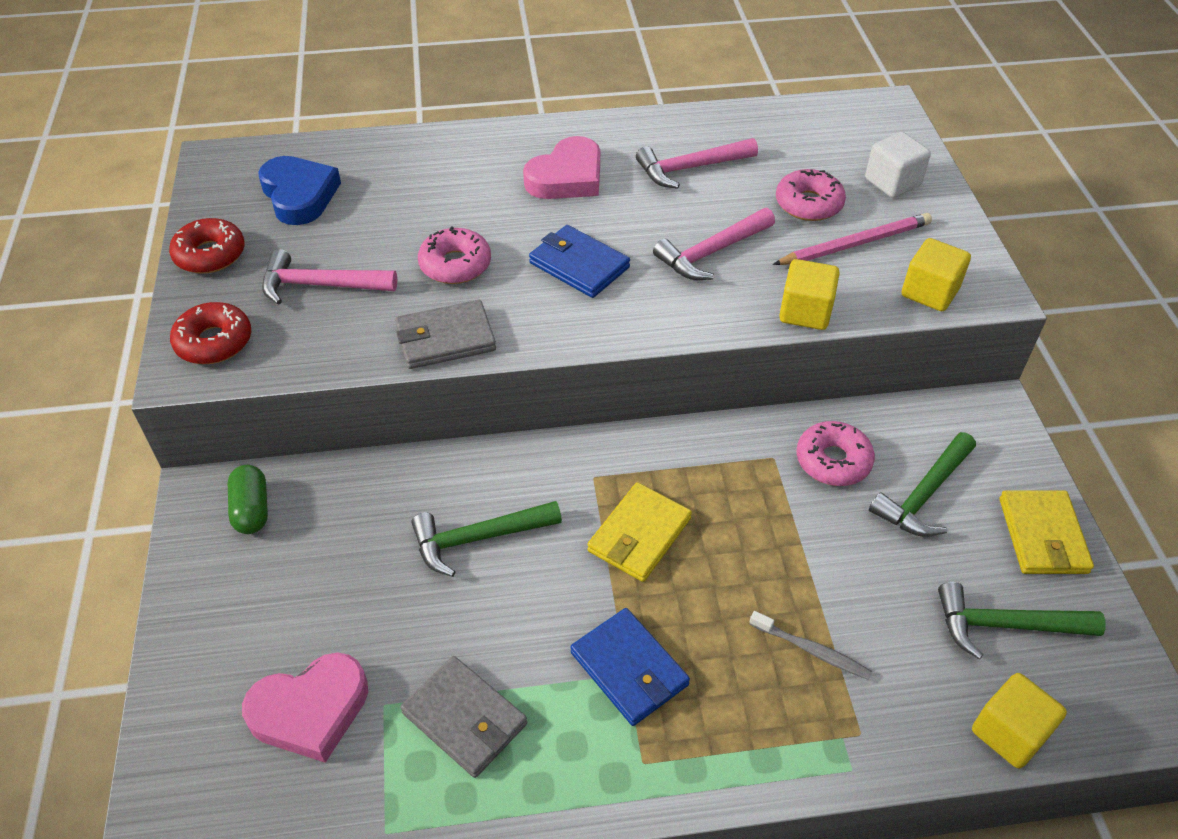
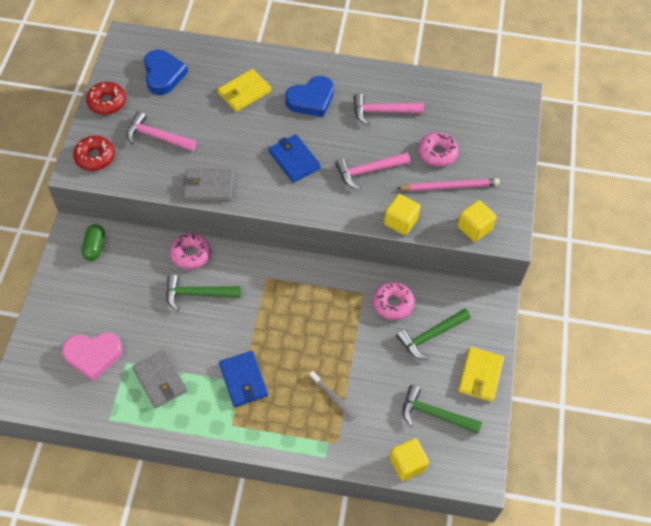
camera: 15 degrees right, 10 degrees up
(455, 265) = (229, 142): pink donut -> pink donut (190, 254)
(567, 177) = (311, 100): pink heart -> blue heart
(639, 535) = (276, 315): yellow wallet -> yellow wallet (244, 92)
(892, 182) = (493, 151): white cube -> none

